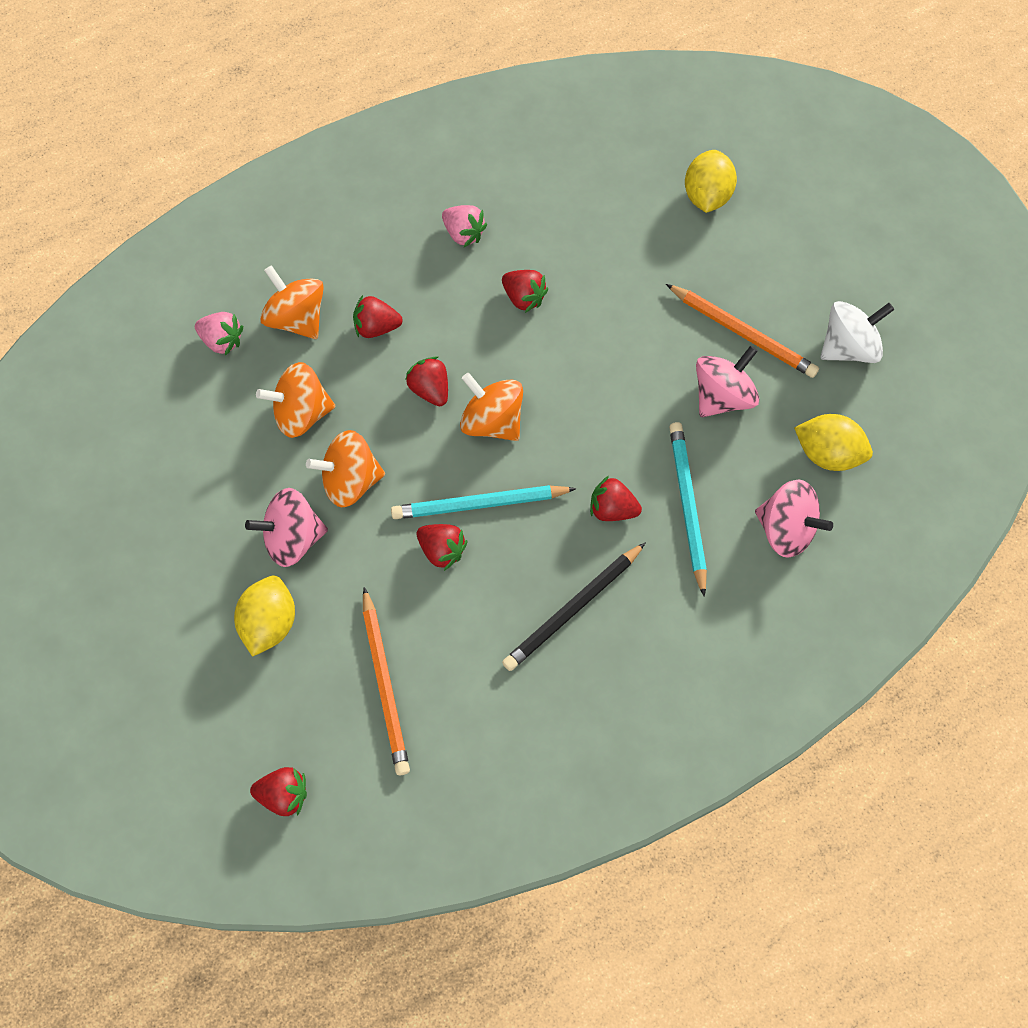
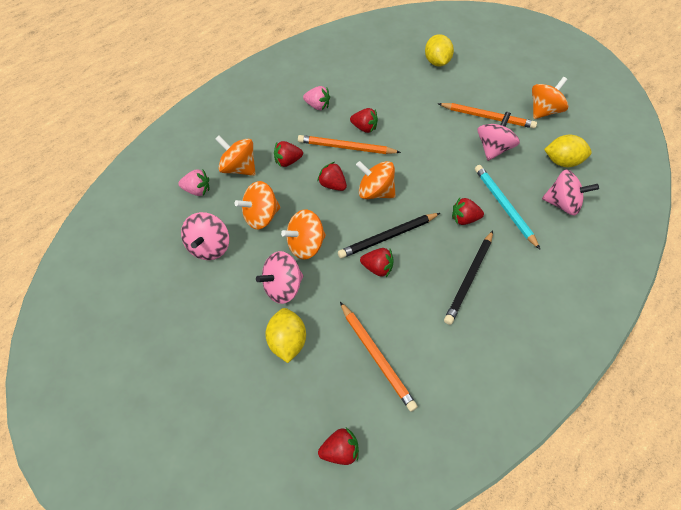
camera: 20 degrees left, 10 degrees down
(210, 442) = (209, 247): none -> pink spinning top
(479, 327) = (346, 147): none -> orange pencil
(480, 504) = (388, 237): turquoise pencil -> black pencil
(848, 347) = (543, 111): white spinning top -> orange spinning top

